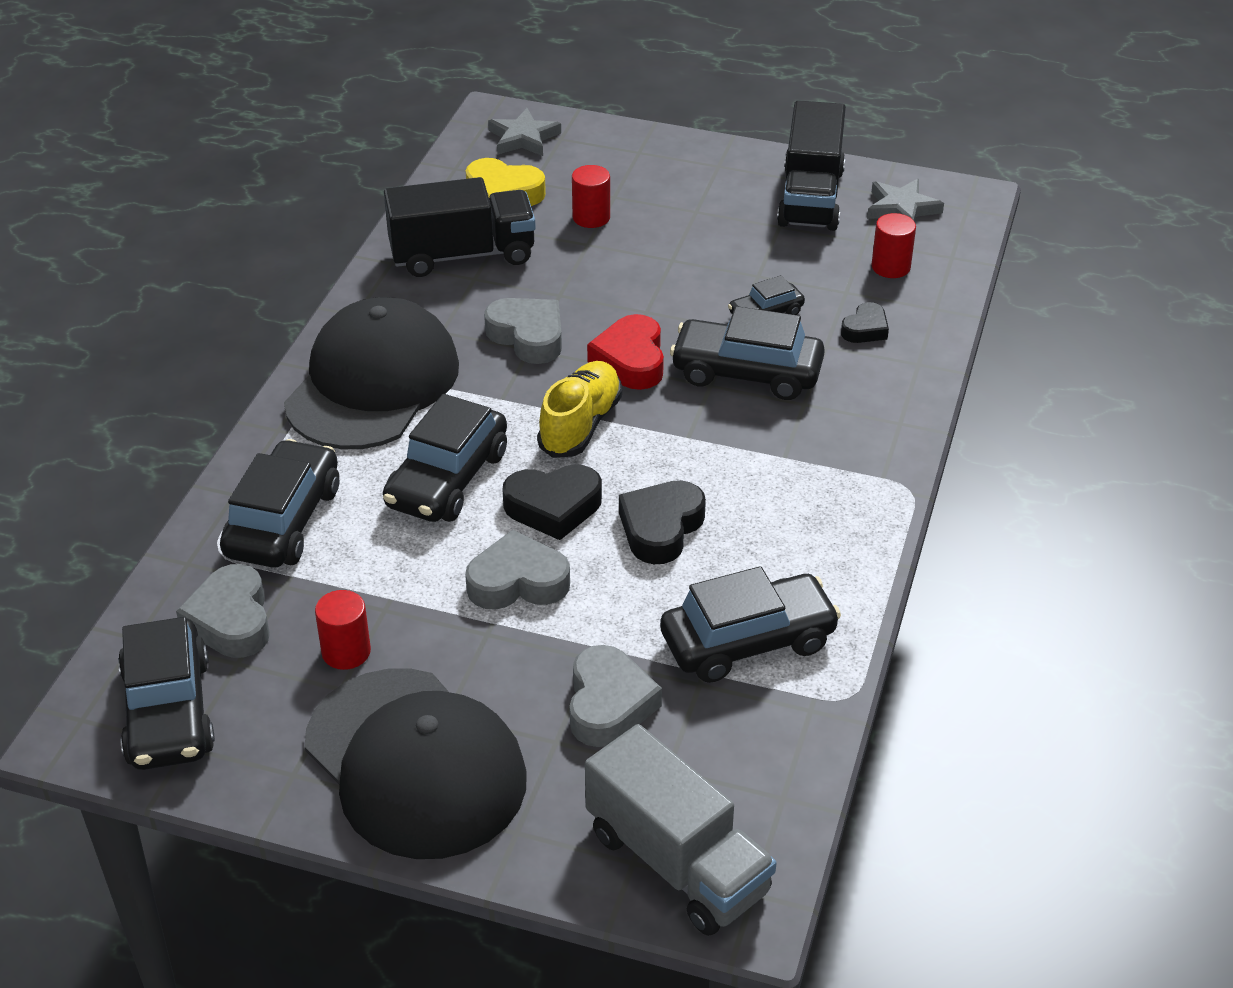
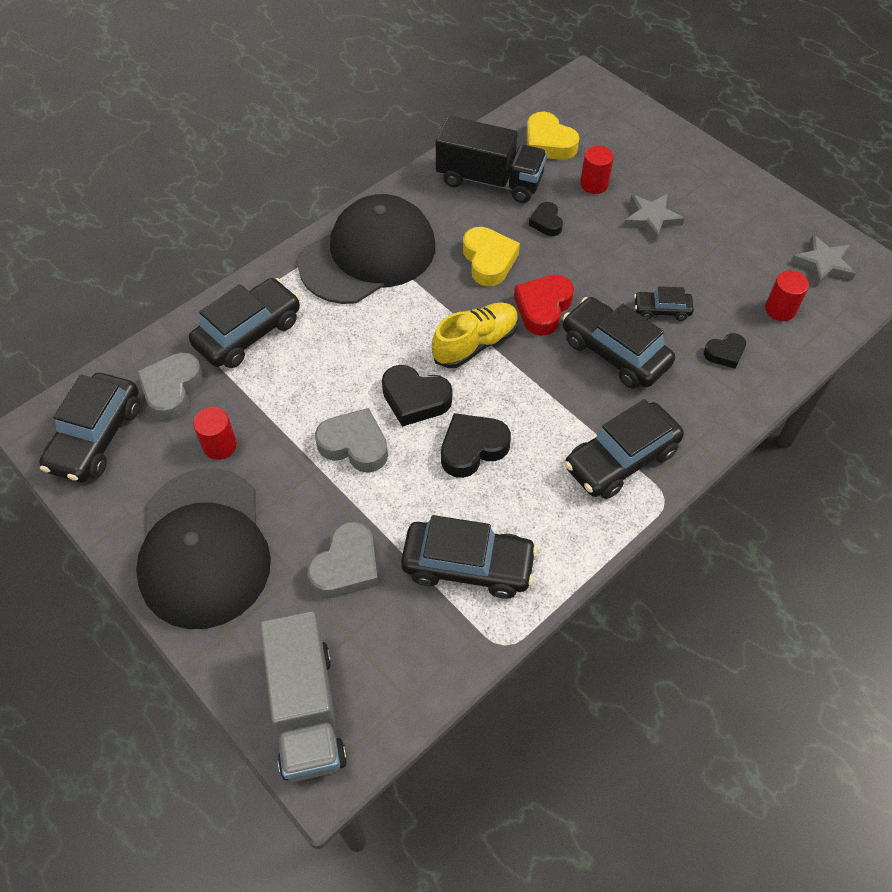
camera: 30 degrees right, 15 degrees up
(447, 479) = (364, 347): black car -> black car (621, 459)
(523, 138) = (591, 104): grey star -> grey star (651, 218)
(528, 336) = (488, 260): grey heart -> yellow heart
(566, 274) = (546, 222): none -> black heart
(810, 197) = (760, 228): black truck -> none

